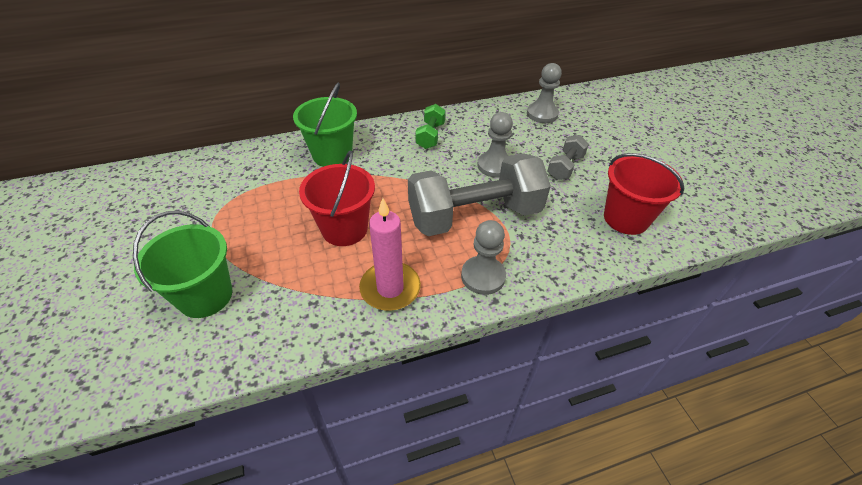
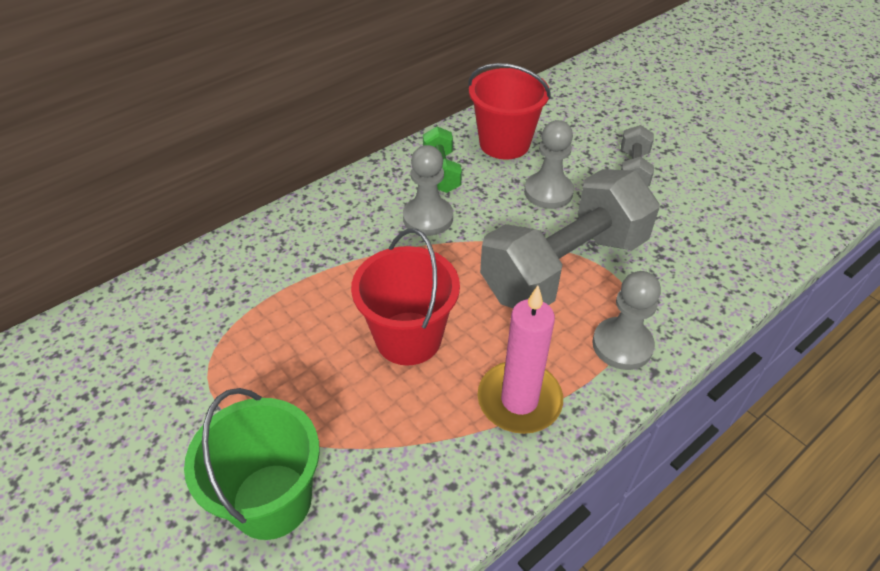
camera: 20 degrees left, 0 degrees up
(332, 155) = (323, 236): green bucket -> none
(542, 114) = (564, 106): grey pawn -> grey pawn (428, 218)
(626, 218) = (738, 218): red bucket -> red bucket (504, 143)

